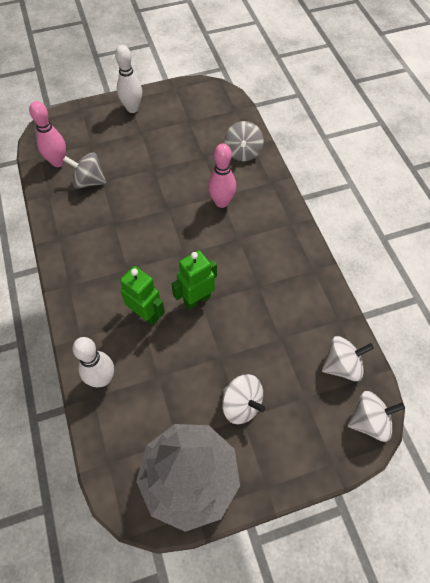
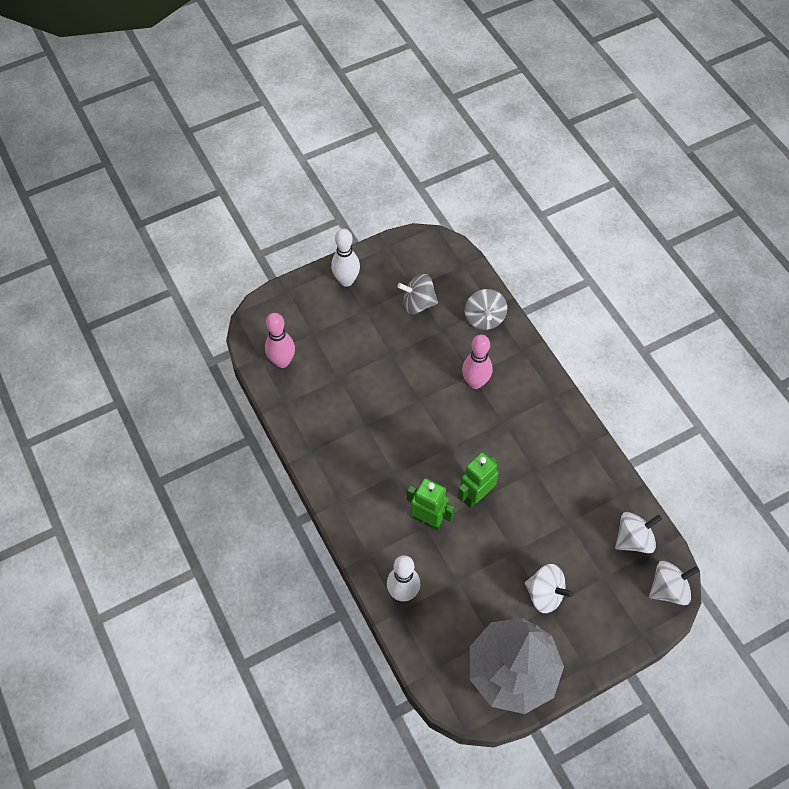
camera: 10 degrees left, 0 degrees up
(89, 181) = (324, 380): grey spinning top -> grey spinning top (418, 303)

